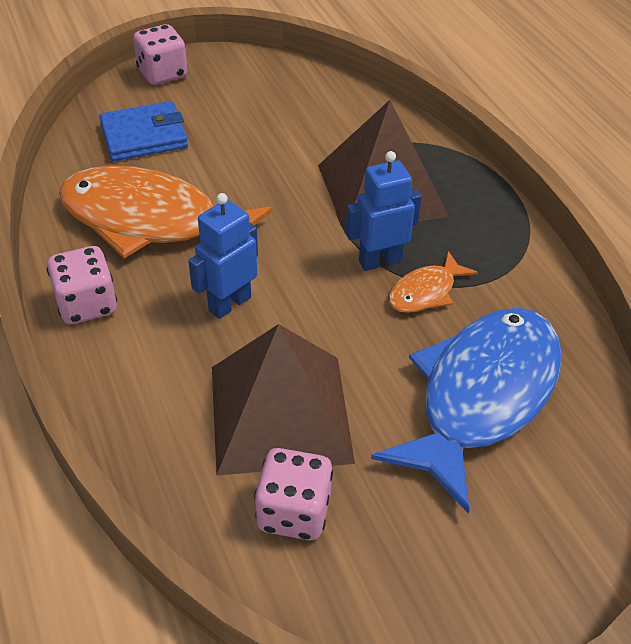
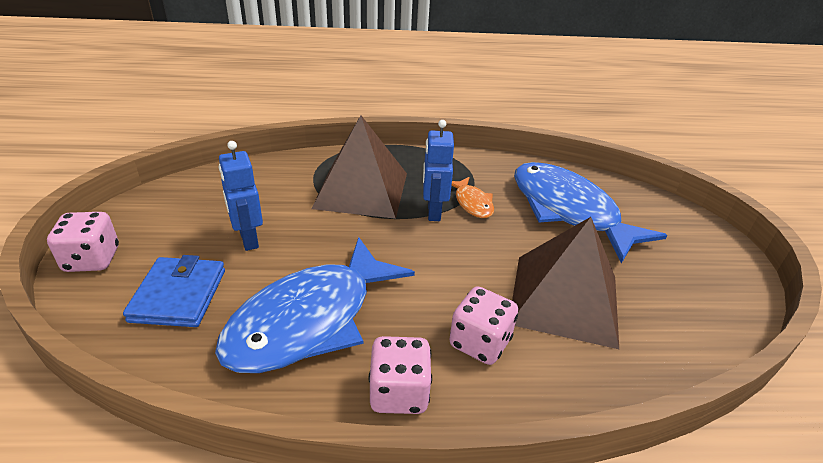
camera: 70 degrees left, 10 degrees down
(150, 221) = (309, 320): orange fish -> blue fish
(229, 303) = (441, 296): blue robot -> blue robot (248, 239)
(294, 512) = (654, 316): pink dice -> pink dice (480, 343)

